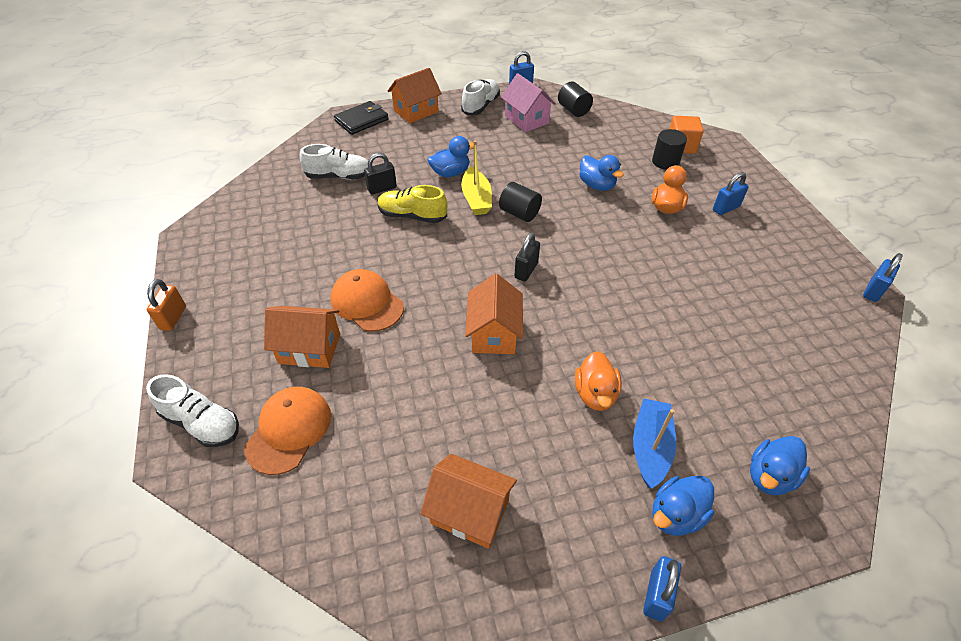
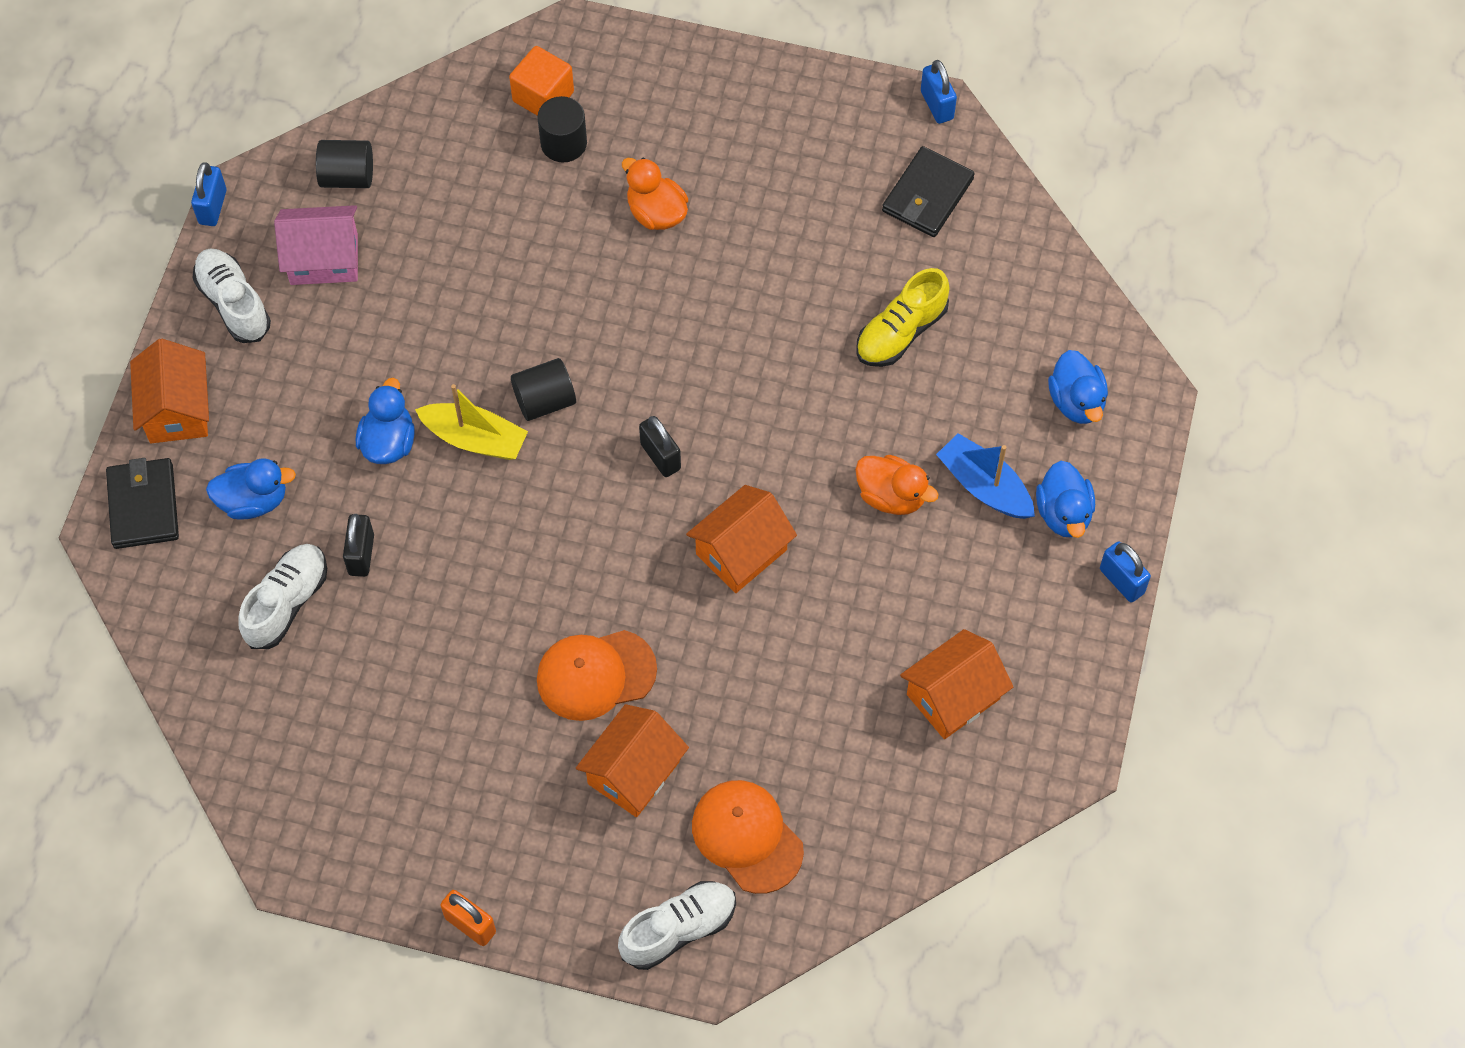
camera: 60 degrees left, 15 degrees up
(412, 216) = (455, 542): yellow shoe -> yellow shoe (901, 332)
(494, 333) = (741, 552): orange house -> orange house turned 75 degrees counterclockwise
(597, 185) = (553, 266): blue duck -> blue duck (253, 500)
(726, 208) = (706, 144): blue padlock -> none
(813, 314) = (927, 195): none -> black wallet

